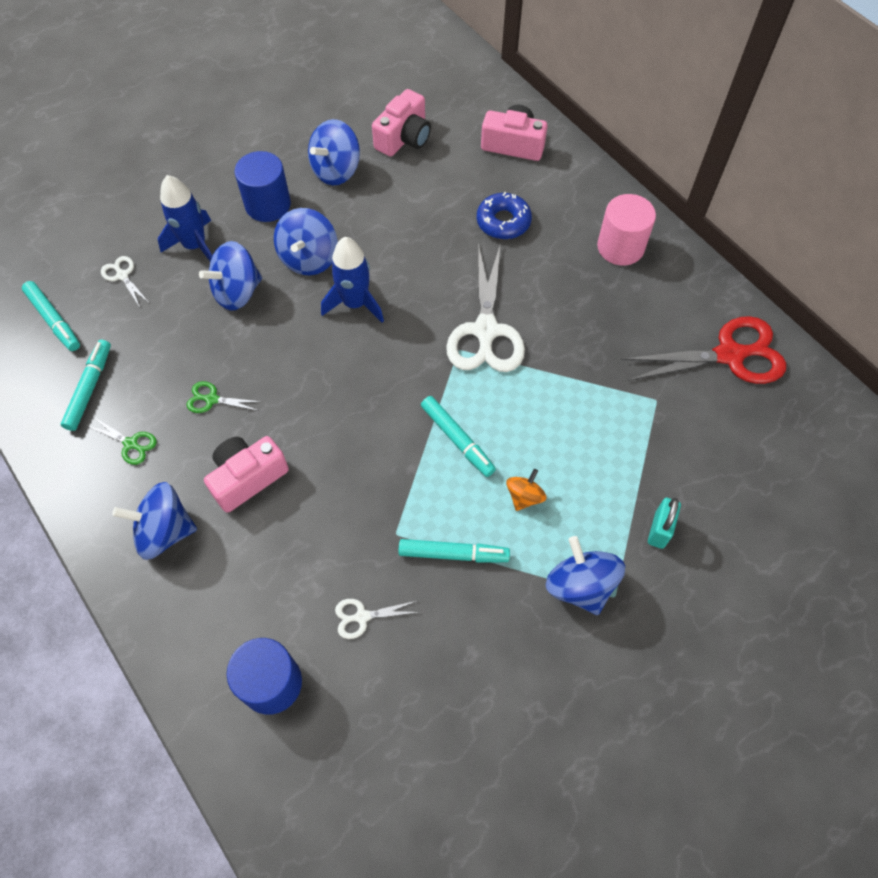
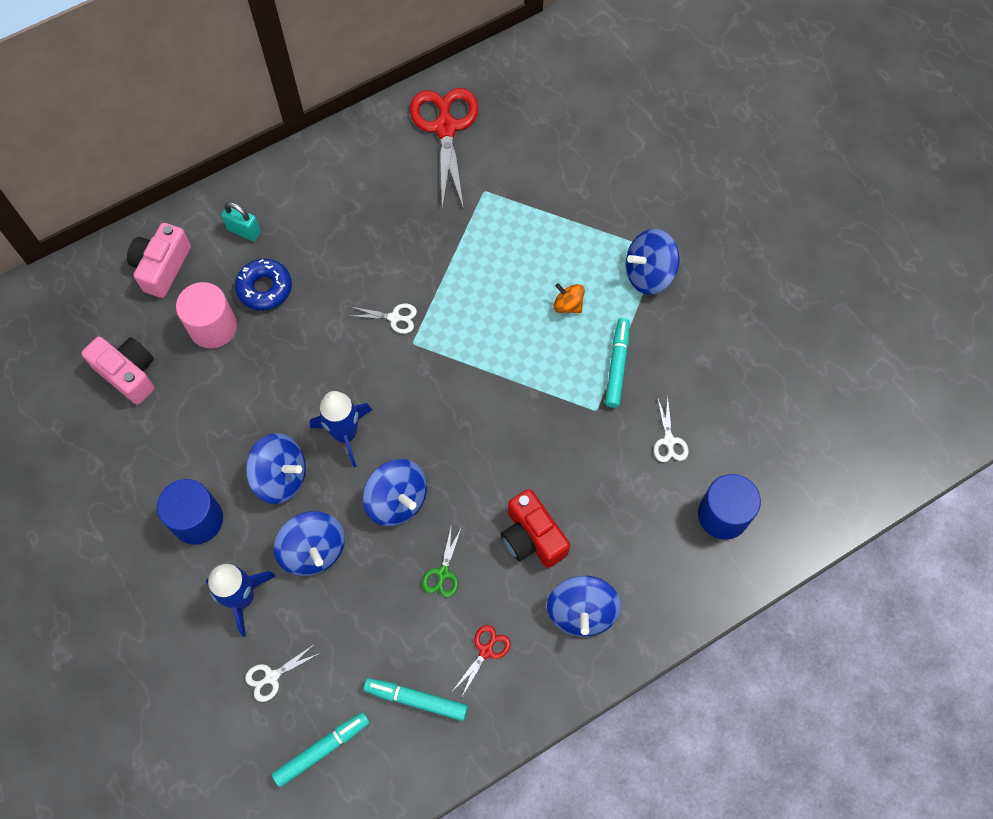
camera: 85 degrees left, 5 degrees up
(131, 444) = (486, 651): green scissors -> red scissors
(247, 478) = (532, 537): pink camera -> red camera
(336, 171) = (162, 446): blue spinning top -> blue spinning top (397, 500)
(457, 439) = (508, 353): turquoise marker -> none
(485, 330) = (394, 318): white scissors -> white scissors, size x0.45
(620, 247) = (314, 191): pink cylinder -> pink cylinder (213, 327)
(659, 530) = (604, 210): turquoise padlock -> turquoise padlock (244, 231)

